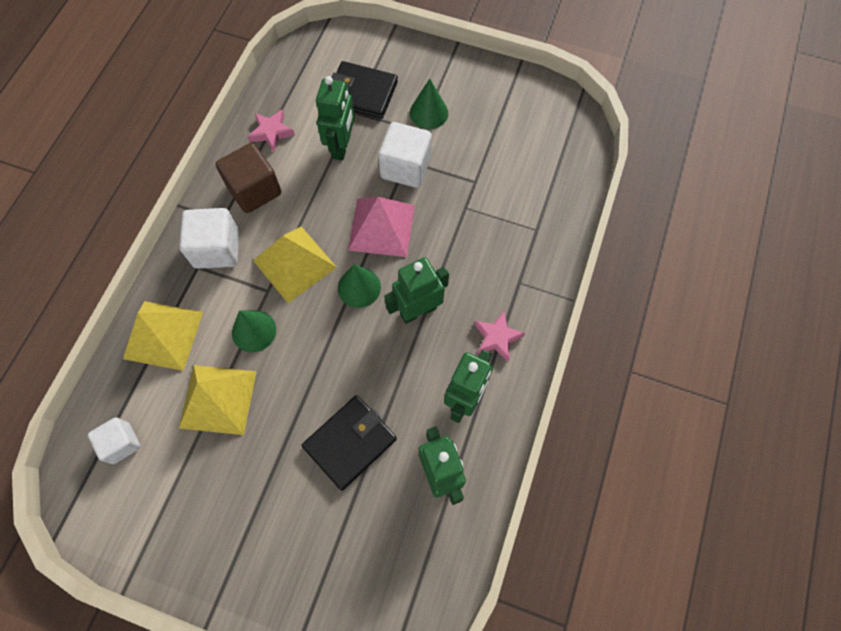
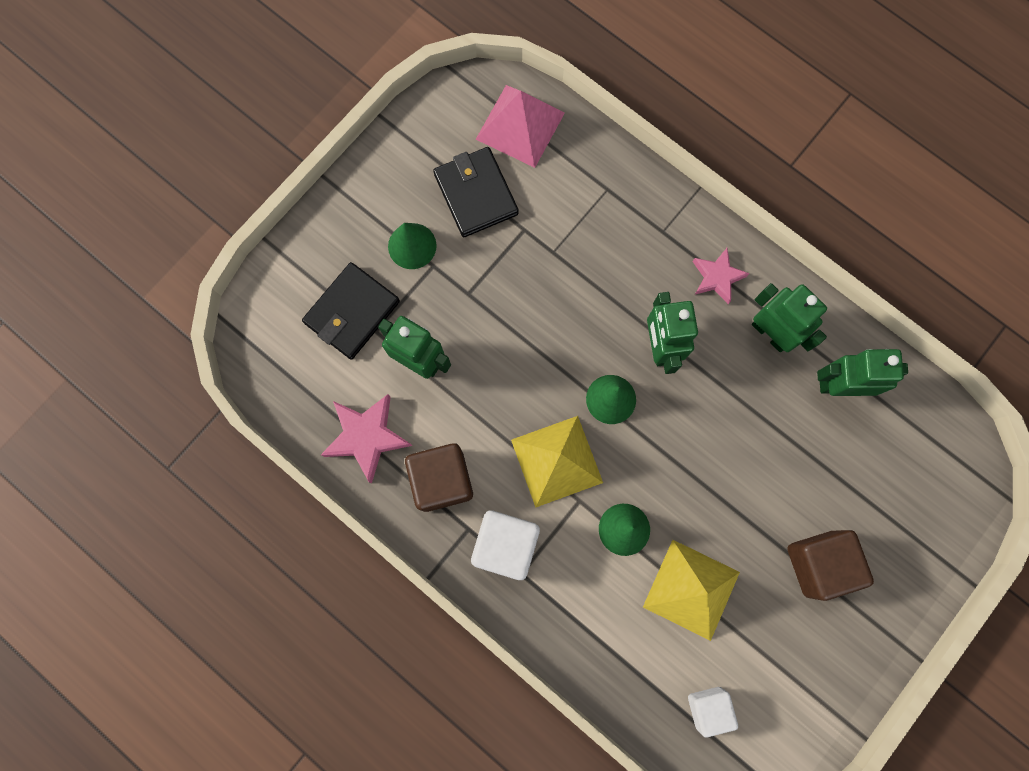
camera: 70 degrees left, 10 degrees up
(163, 335) = (594, 633): yellow pyramid -> none
(270, 502) = (818, 563): none -> brown cube
(272, 132) = (367, 437): pink star -> pink star, size x1.52
(350, 443) = (782, 464): black wallet -> black wallet (476, 194)
(381, 227) = (545, 350): pink pyramid -> pink pyramid (520, 125)
(405, 167) = (477, 298): white cube -> none

